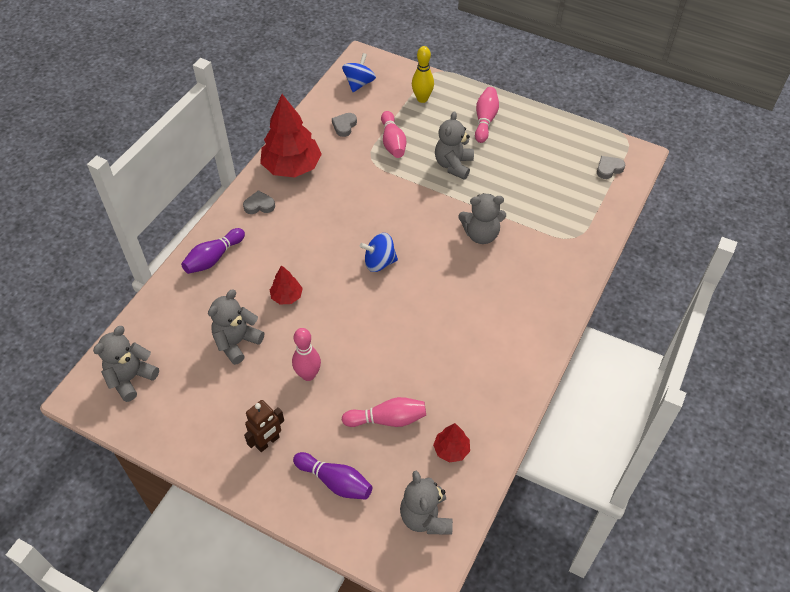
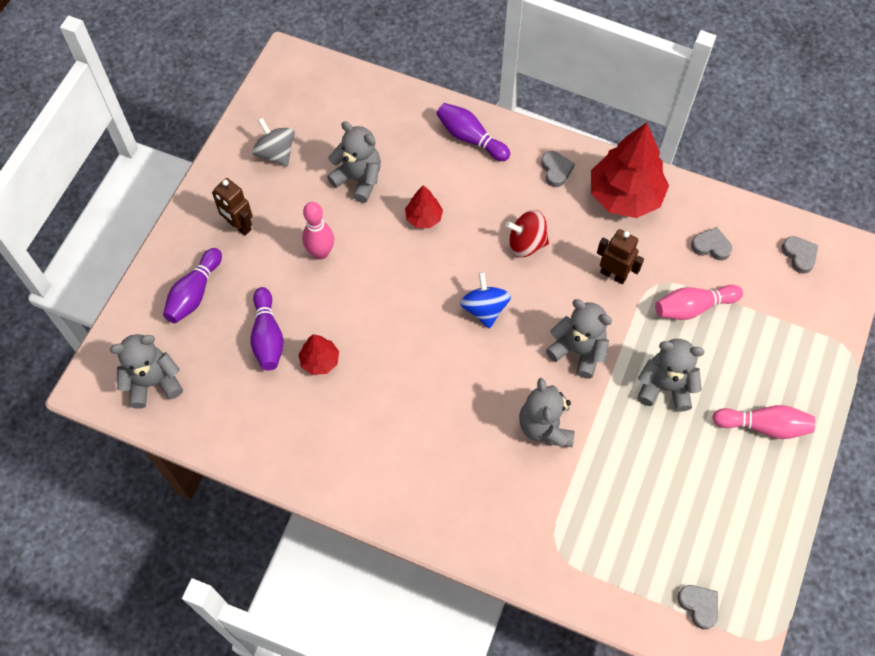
camera: 85 degrees right, 10 degrees up
(131, 378) = (309, 95): grey teddy bear -> grey teddy bear (578, 351)
(192, 409) = (276, 153): none -> grey spinning top
(324, 230) = (526, 243): none -> red spinning top
(359, 83) = (799, 255): blue spinning top -> grey heart
(359, 182) = (613, 274): none -> brown robot
(387, 419) = (268, 336): pink bowling pin -> purple bowling pin
(422, 99) = (788, 339): yellow bowling pin -> none
(451, 449) = (231, 404): red tree -> red tree (320, 361)

